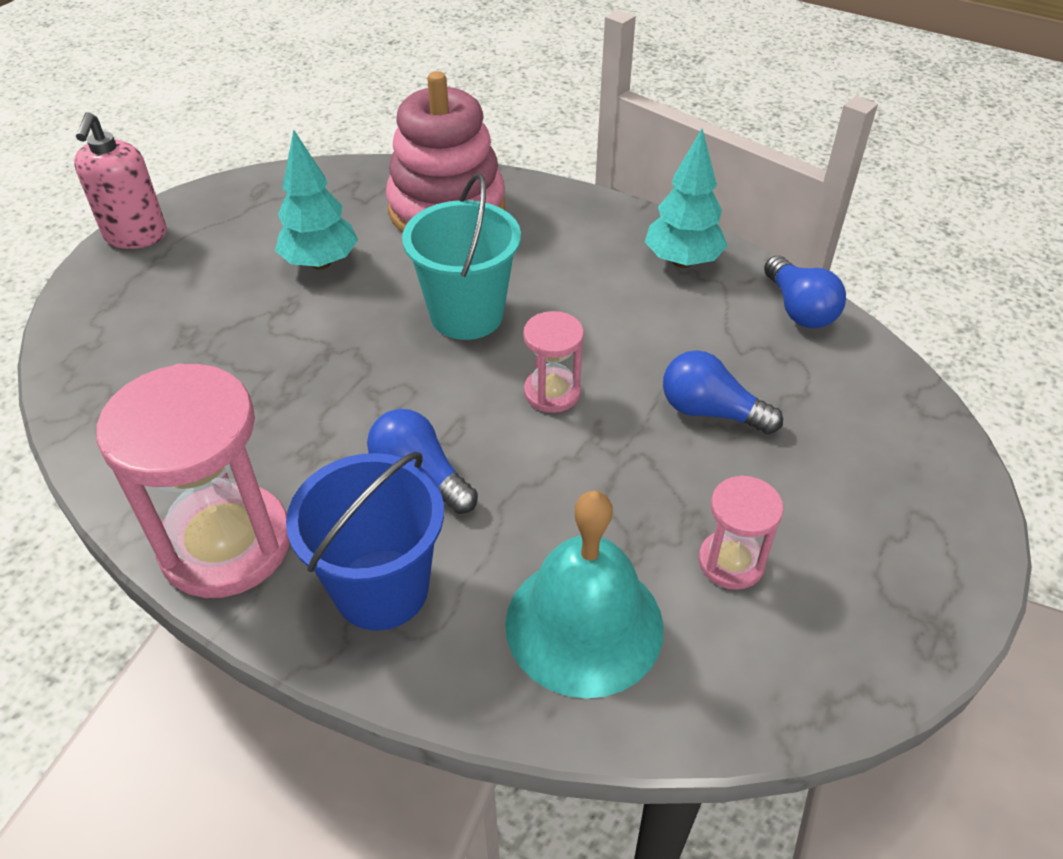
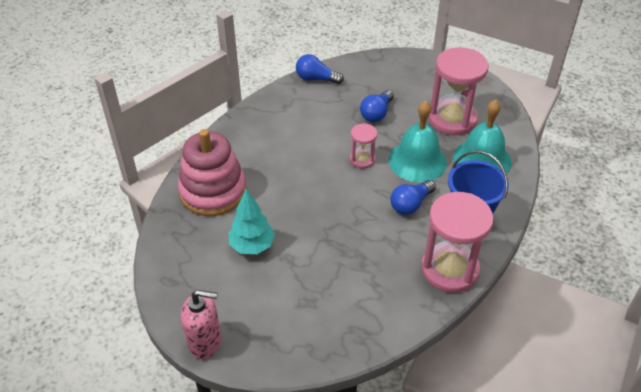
camera: 85 degrees left, 0 degrees up
(466, 315) = (305, 186): turquoise bucket -> none
(561, 488) = (417, 161): none -> turquoise bell
(682, 261) = (277, 108): turquoise tree -> none
(731, 562) = (452, 119): pink hourglass -> pink hourglass, size x1.99
(799, 309) = (316, 79): blue light bulb -> blue light bulb turned 150 degrees counterclockwise

